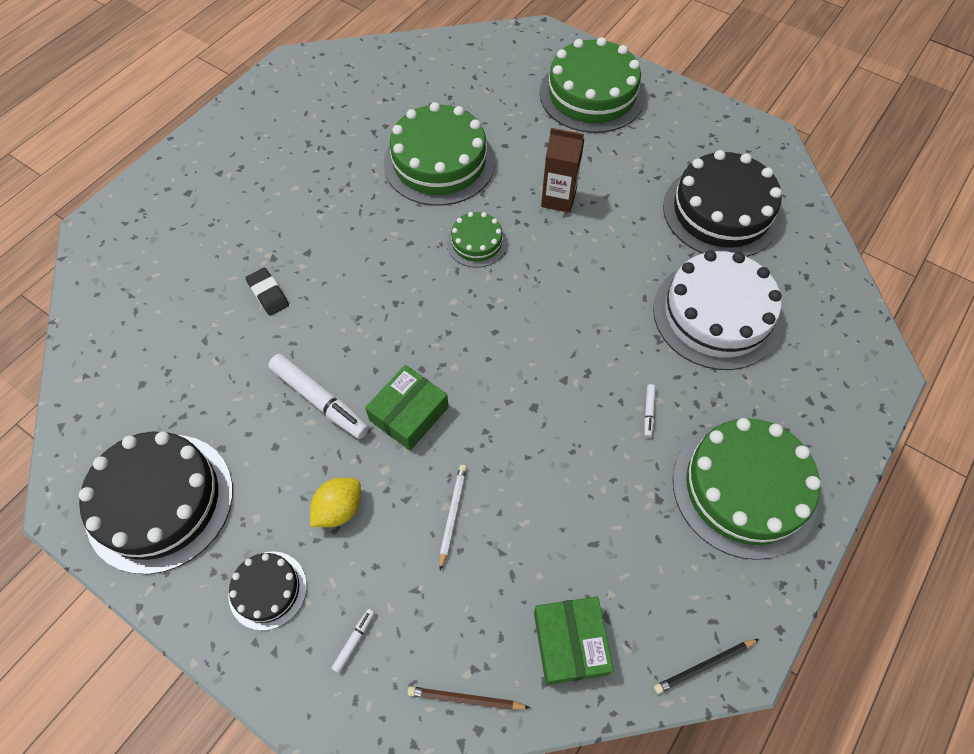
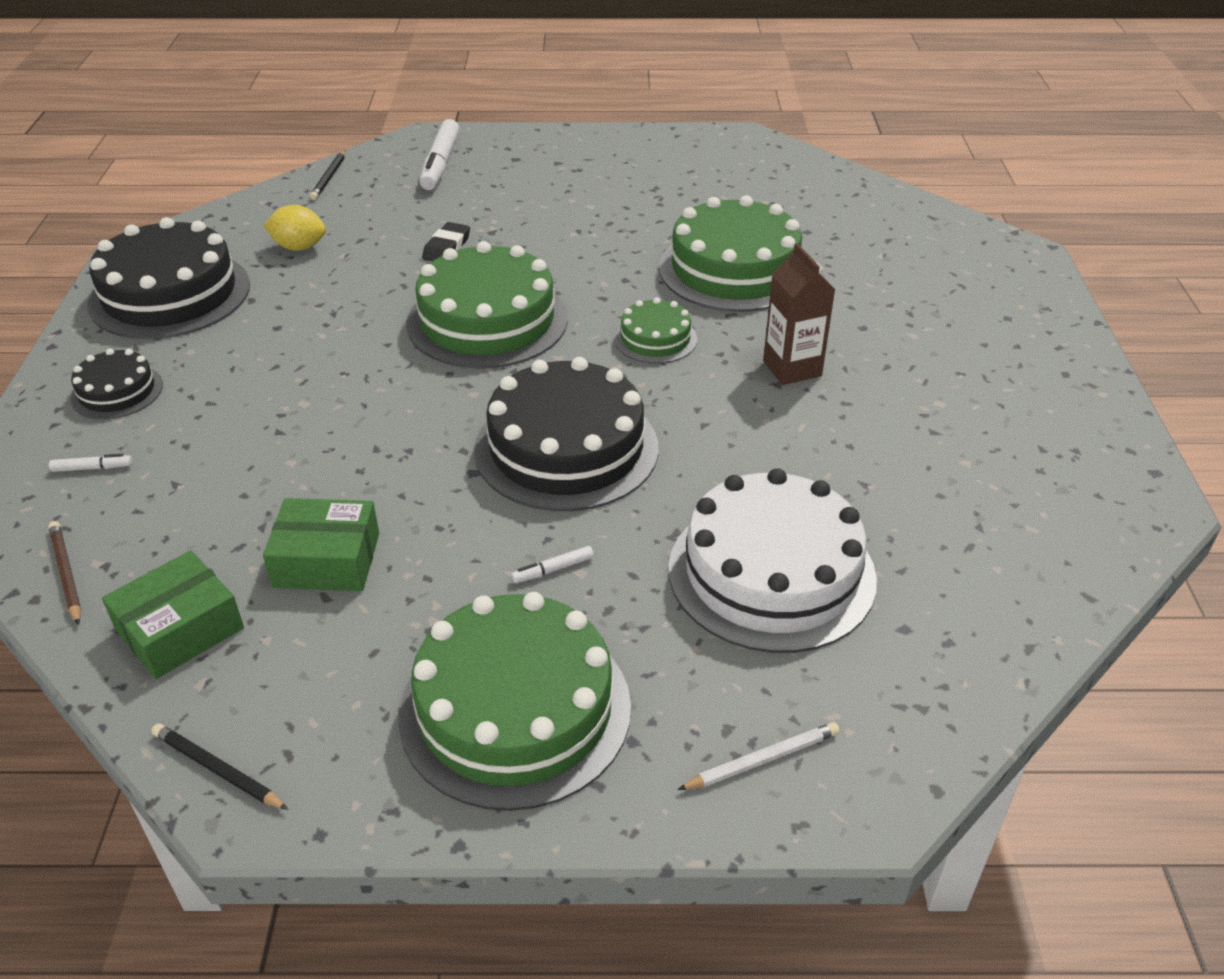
camera: 55 degrees right, 20 degrees down
(89, 317) = (329, 177): none -> black pencil
(320, 400) = (352, 329): white marker -> white marker (440, 164)
(339, 509) = (235, 394): yellow lemon -> yellow lemon (299, 247)
(409, 413) = (385, 389): green box -> green box (327, 560)
(452, 515) = (283, 471): white pencil -> white pencil (762, 760)
(592, 94) = (990, 327): green cake -> green cake (487, 320)
(721, 211) = (952, 510): black cake -> black cake (566, 448)

